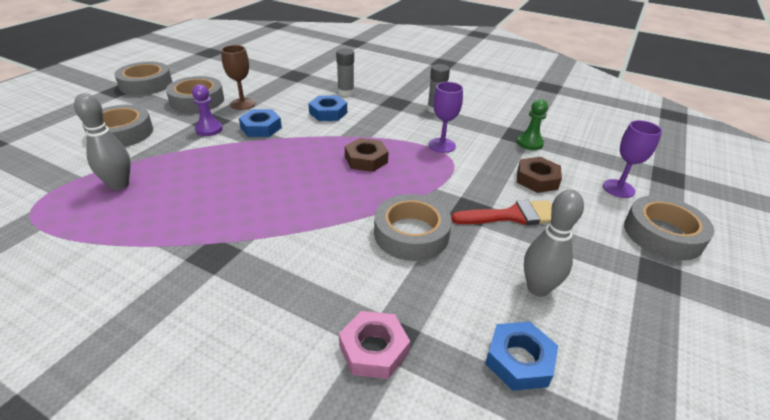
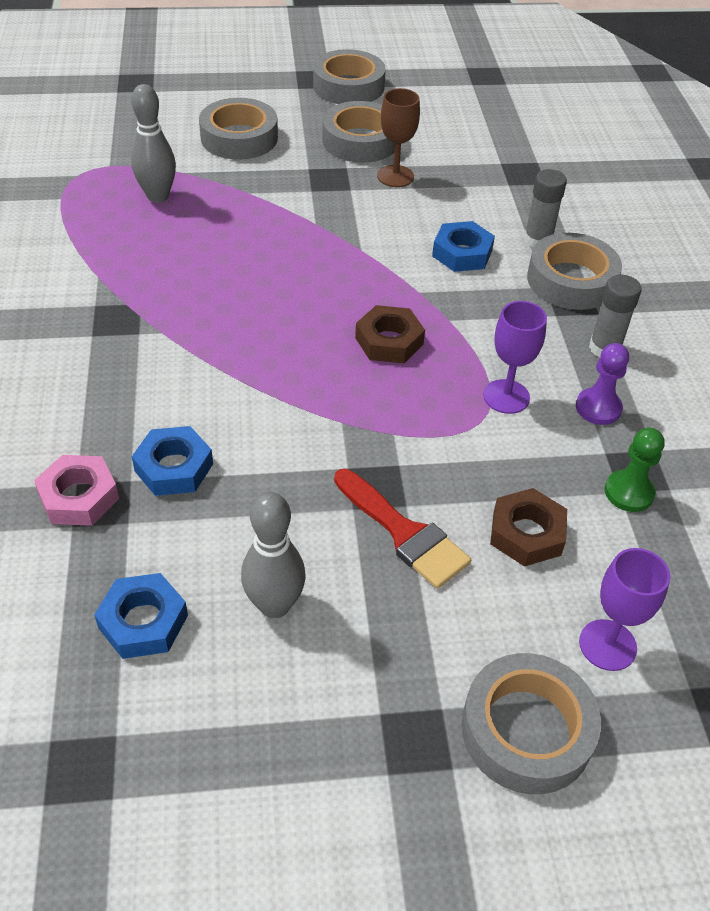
camera: 55 degrees right, 10 degrees up
(209, 129) = (312, 187): purple pawn -> purple pawn (598, 408)
(261, 128) = (360, 221): blue nut -> blue nut (174, 467)
(411, 234) = (276, 449): grey tape -> grey tape (571, 280)

